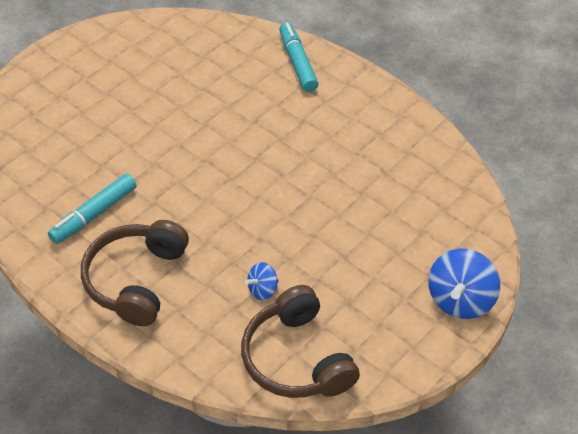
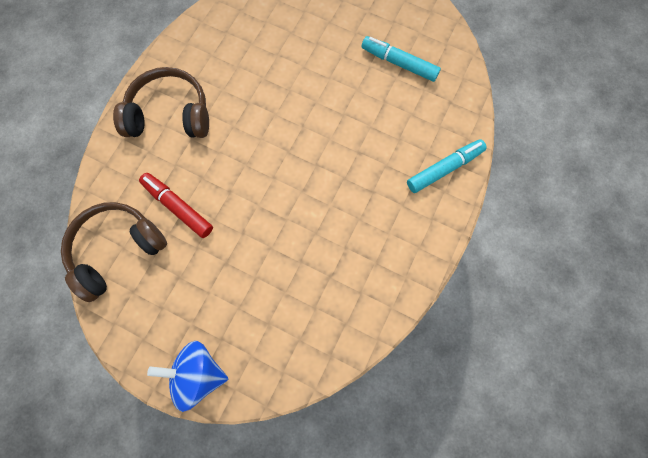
camera: 75 degrees right, 25 degrees up
(94, 214) = (226, 66): turquoise marker -> turquoise marker (399, 63)
(262, 290) = (178, 207): blue spinning top -> red marker

